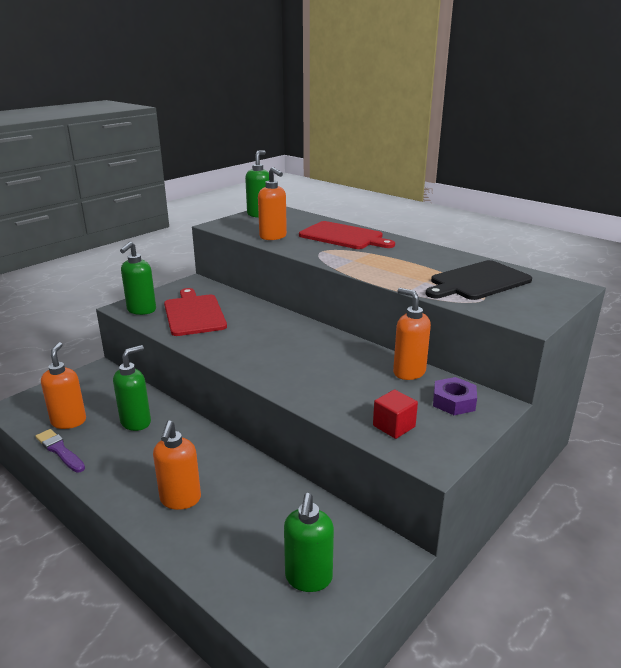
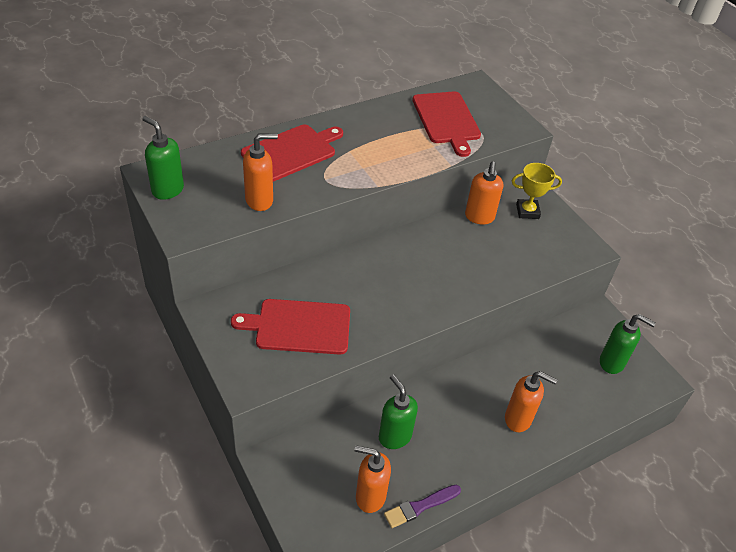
camera: 75 degrees left, 20 degrees up
(141, 310) = (264, 372): green soap dispenser -> none
(394, 426) = (549, 253): red cube -> none
(408, 372) = (479, 217): orange soap dispenser -> orange soap dispenser turned 60 degrees counterclockwise
(454, 402) = (527, 211): purple nut -> yellow trophy
(478, 281) = (446, 120): black cutting board -> red cutting board

